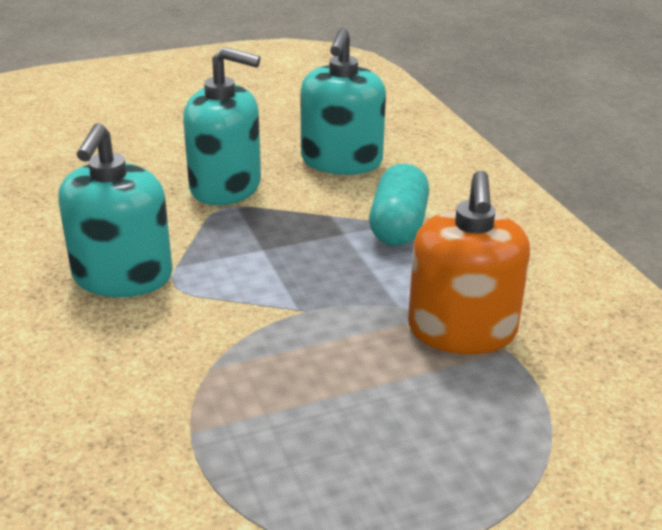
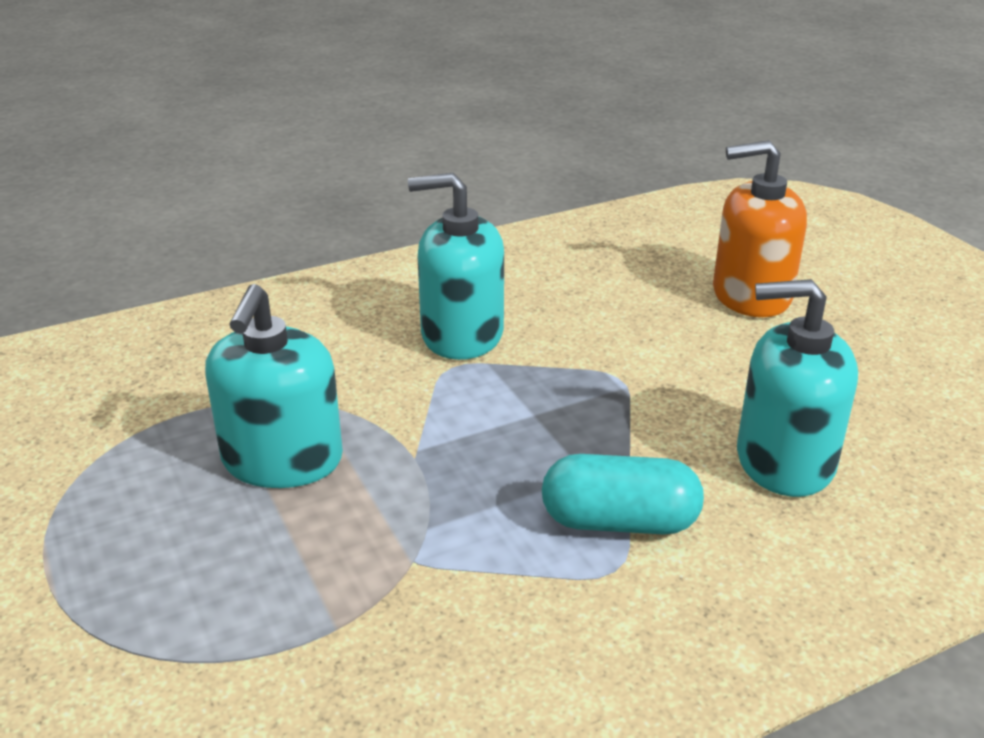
camera: 85 degrees right, 0 degrees up
(226, 186) = (667, 373): turquoise soap dispenser -> turquoise soap dispenser (282, 460)
(462, 330) = (380, 583): orange soap dispenser -> orange soap dispenser (751, 295)

